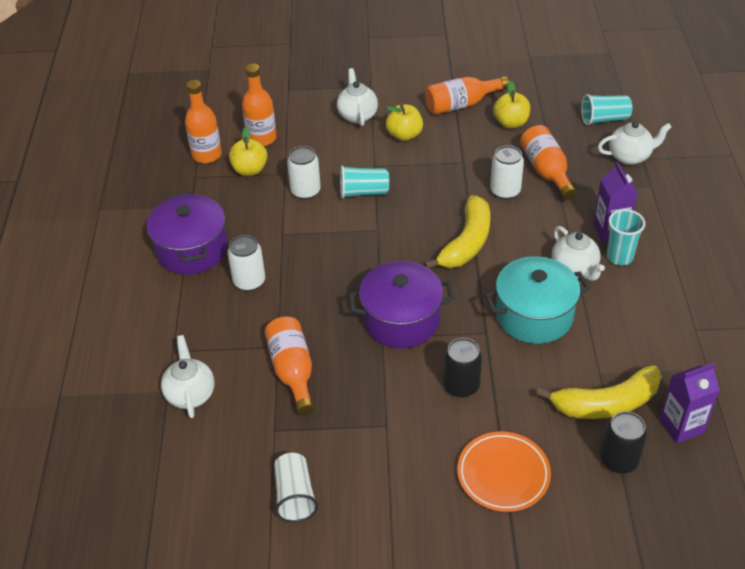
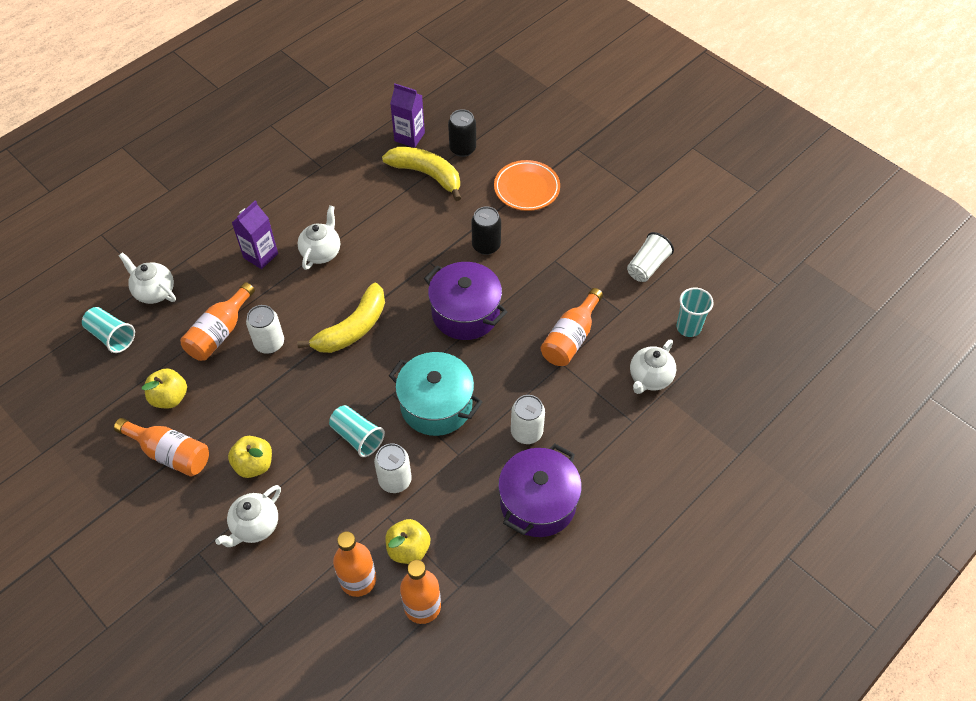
camera: 135 degrees left, 10 degrees up
(466, 243) = (352, 328): yellow banana -> yellow banana turned 150 degrees clockwise
(534, 315) = (388, 247): turquoise pot -> turquoise pot (436, 405)
(619, 257) = (285, 236): turquoise cup -> turquoise cup (688, 327)

